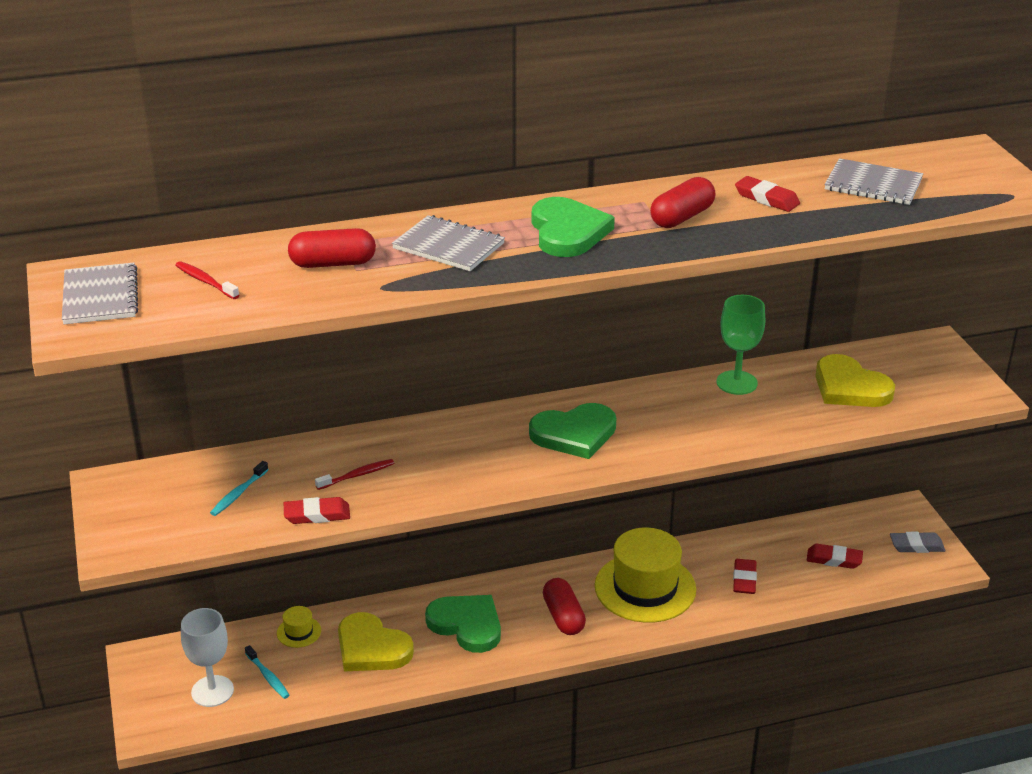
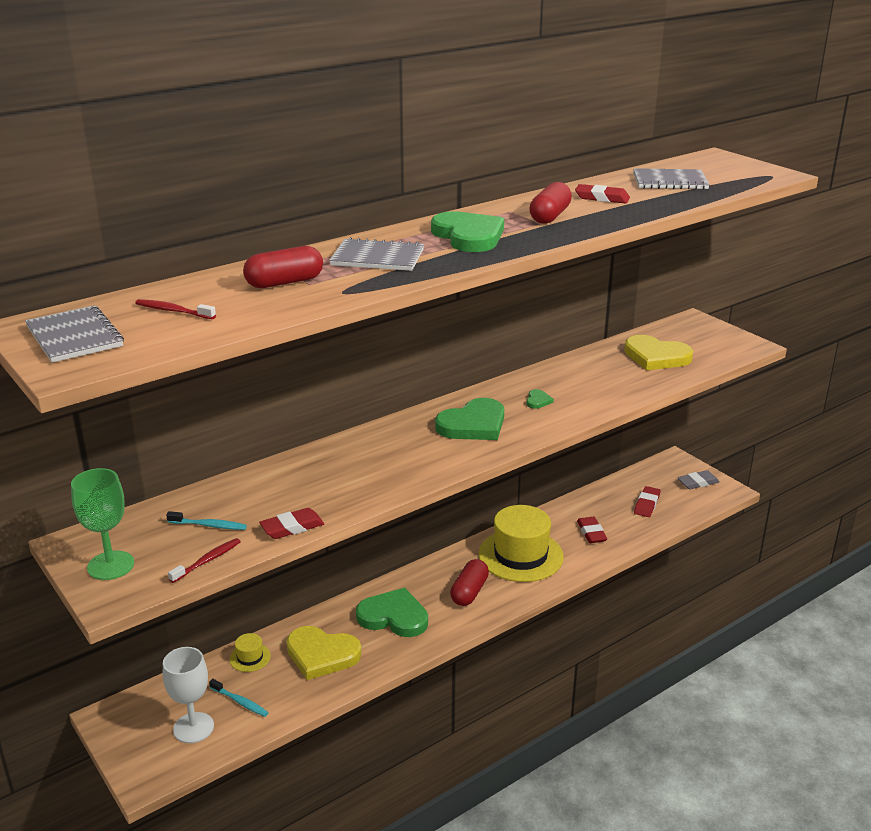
camera: 20 degrees left, 5 degrees down
(239, 493) = (208, 525): turquoise toothbrush -> turquoise toothbrush turned 90 degrees counterclockwise
(356, 475) = (309, 490): red toothbrush -> red toothbrush (207, 561)
(563, 617) = (469, 592): red capsule -> red capsule turned 60 degrees clockwise
(667, 418) = (538, 401): none -> green heart
(736, 383) = (572, 368): green goblet -> green goblet (110, 565)
(834, 559) = (647, 504): red eraser -> red eraser turned 60 degrees counterclockwise

